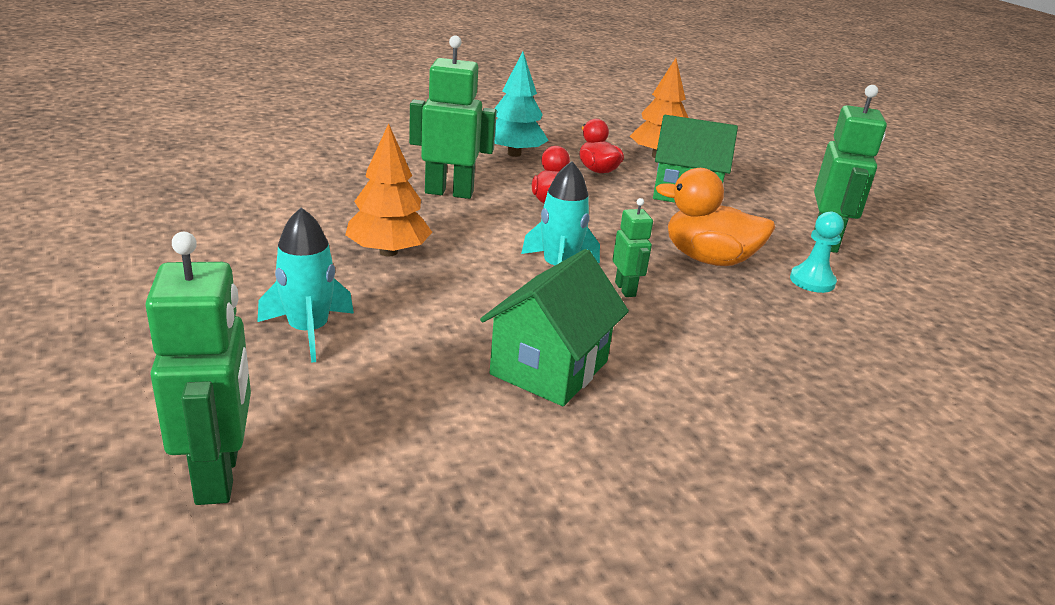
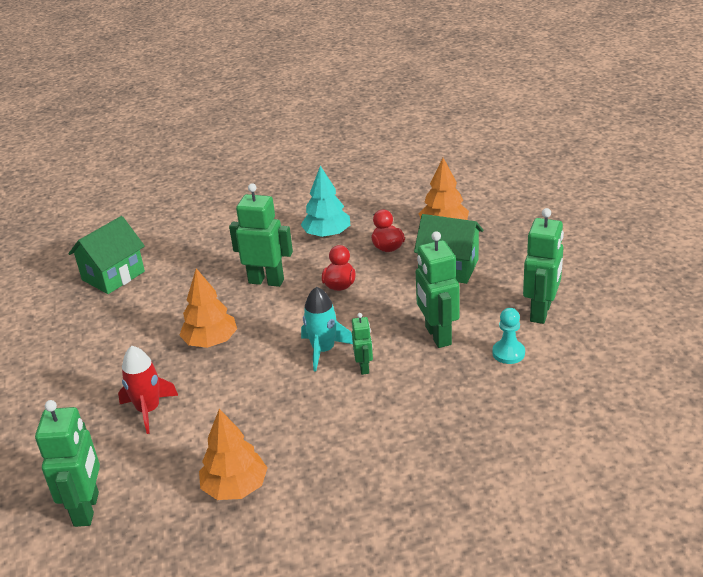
camera: 15 degrees right, 5 degrees up
(308, 331) = (148, 410): turquoise rocket -> red rocket
(485, 441) = (235, 487): none -> orange tree
(549, 368) = (290, 434): green house -> green house (113, 276)
(708, 259) = (437, 336): orange duck -> green robot

